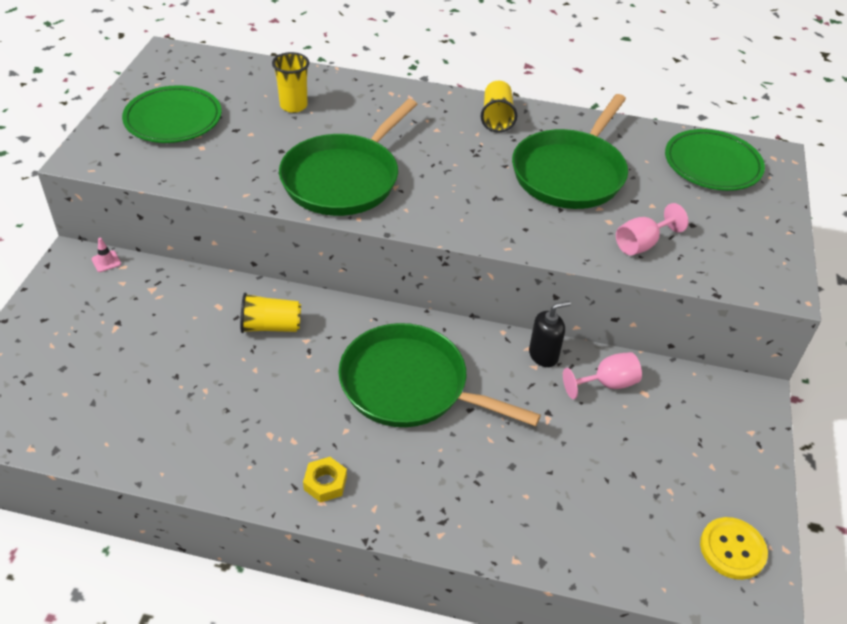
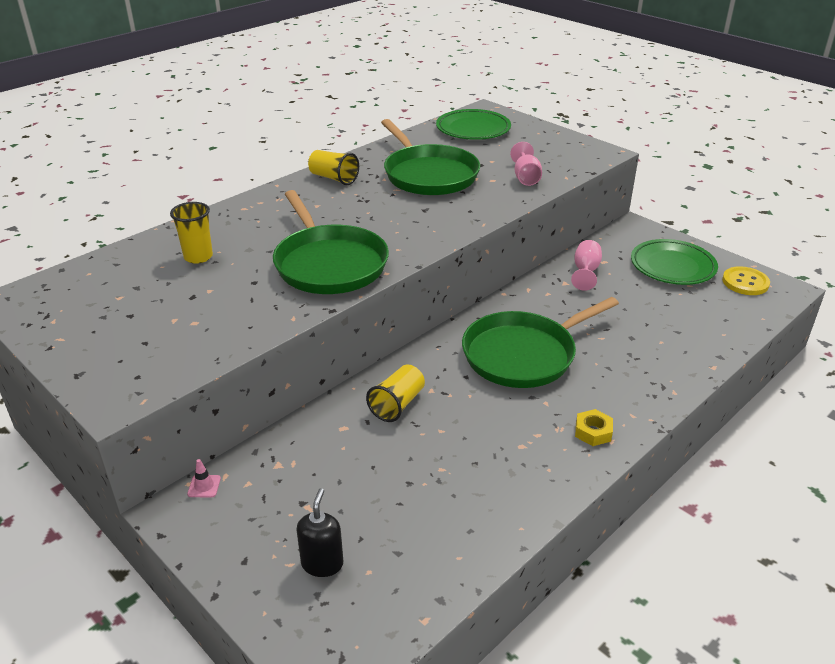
camera: 55 degrees left, 10 degrees down
(173, 119) = (128, 327): green plate -> green plate (672, 266)
(543, 355) = (540, 285): black soap dispenser -> black soap dispenser (322, 563)

